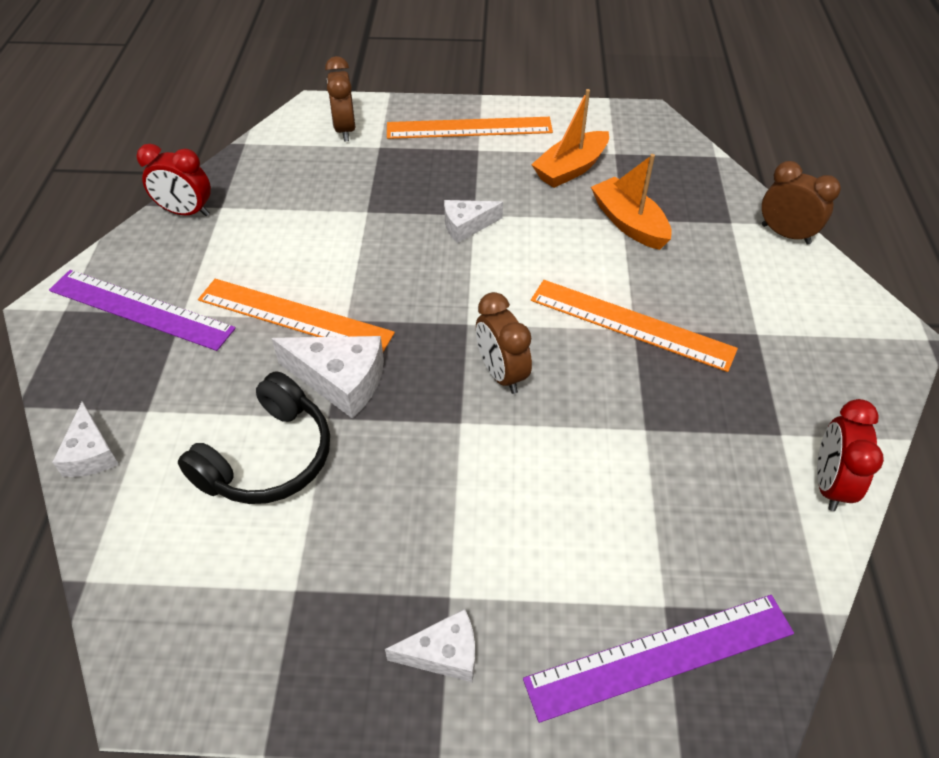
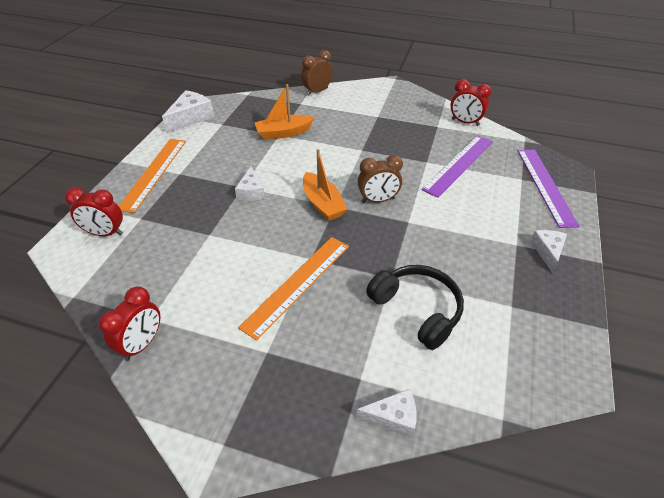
camera: 75 degrees left, 5 degrees down
(140, 309) = (249, 381): purple ruler -> purple ruler (459, 165)
(340, 380) = (363, 267): white cheese -> white cheese (191, 118)
(345, 130) = (105, 233): brown clock -> red clock
(570, 169) = (225, 142): orange boat -> orange boat (322, 204)
(631, 324) = (358, 150): orange ruler -> none

